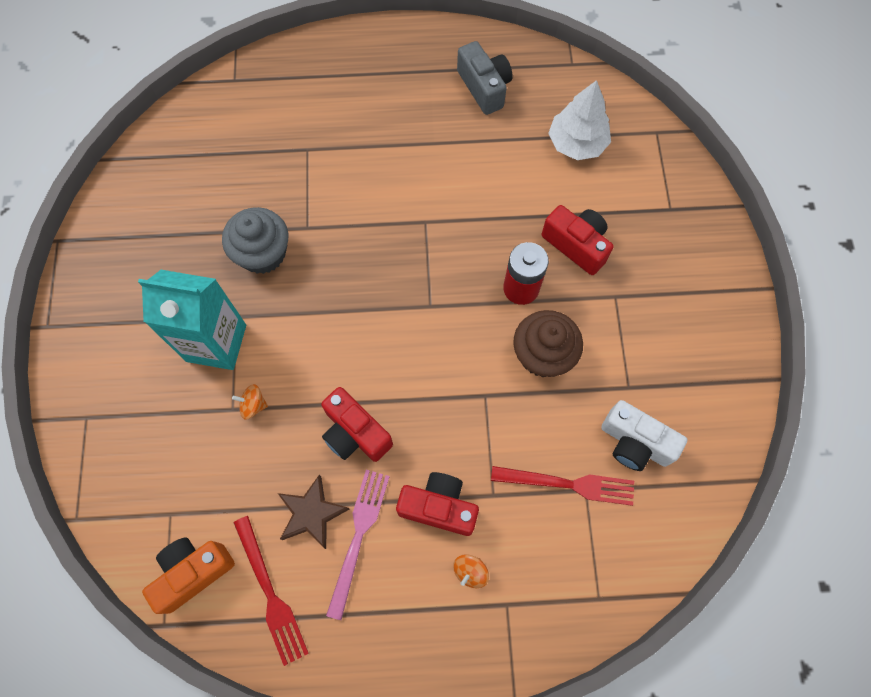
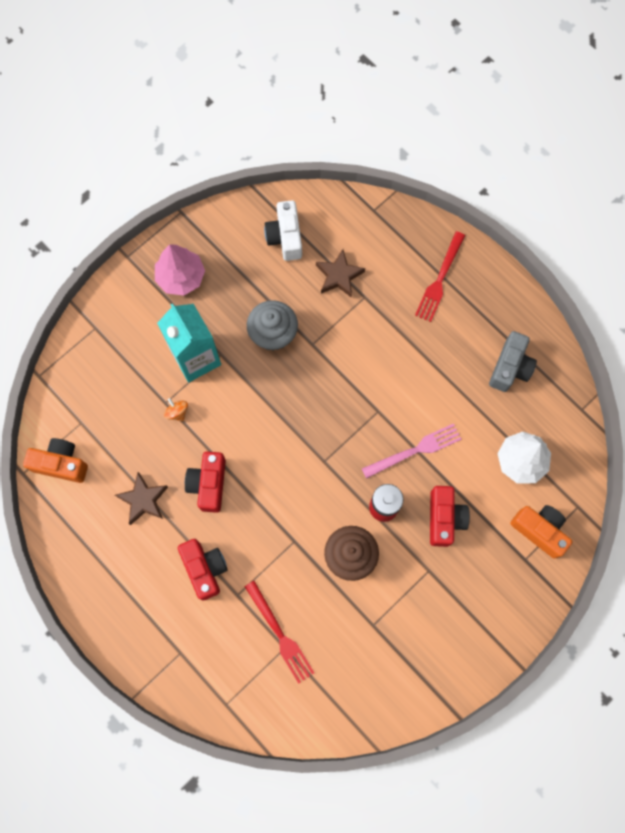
camera: 50 degrees right, 5 degrees up
(121, 292) = (181, 277): none -> pink tree
(265, 154) = (339, 276): none -> brown star
(270, 594) = (82, 515): red fork -> red fork (439, 280)
(358, 536) = (152, 537): pink fork -> pink fork (415, 450)
(470, 572) = (182, 617): orange spinning top -> none
(635, 443) = (339, 656): white camera -> white camera (285, 237)
(653, 177) = (539, 530): none -> orange camera

